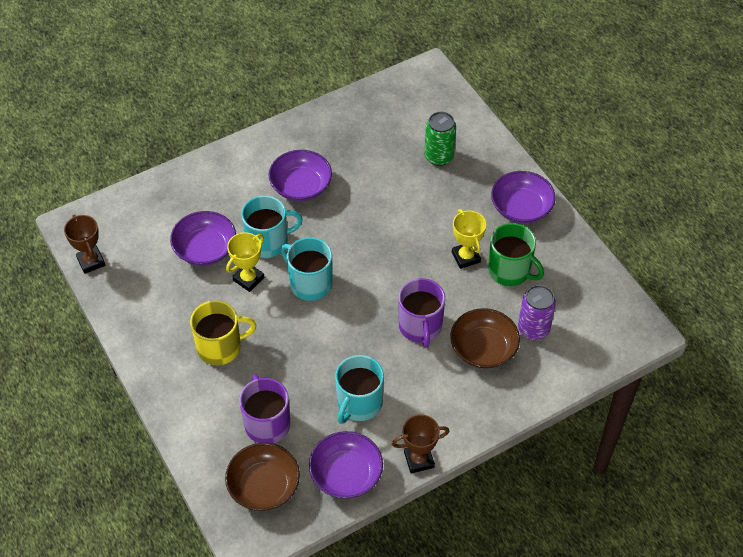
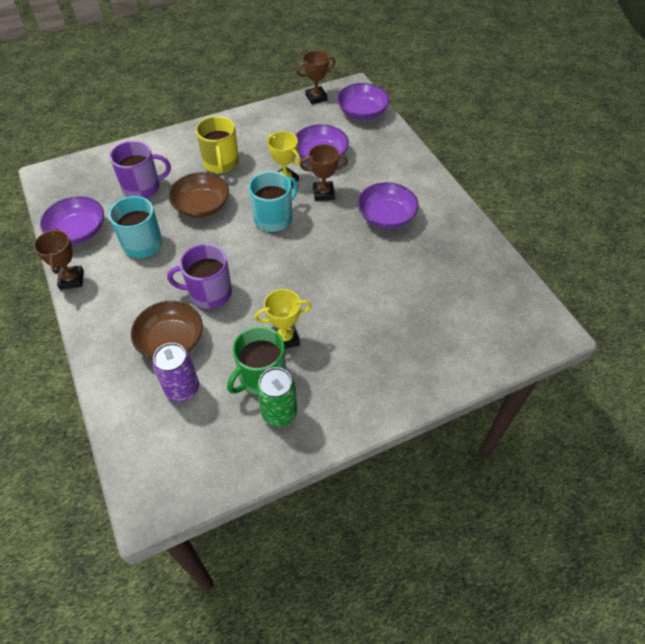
camera: 95 degrees right, 0 degrees up
(264, 486) = (89, 184): brown bowl -> brown bowl (201, 206)
(268, 241) = (323, 193): turquoise mug -> brown trophy
(439, 156) = (424, 328): green can -> green can (279, 413)
(521, 208) = (347, 400): purple bowl -> purple bowl (362, 112)

